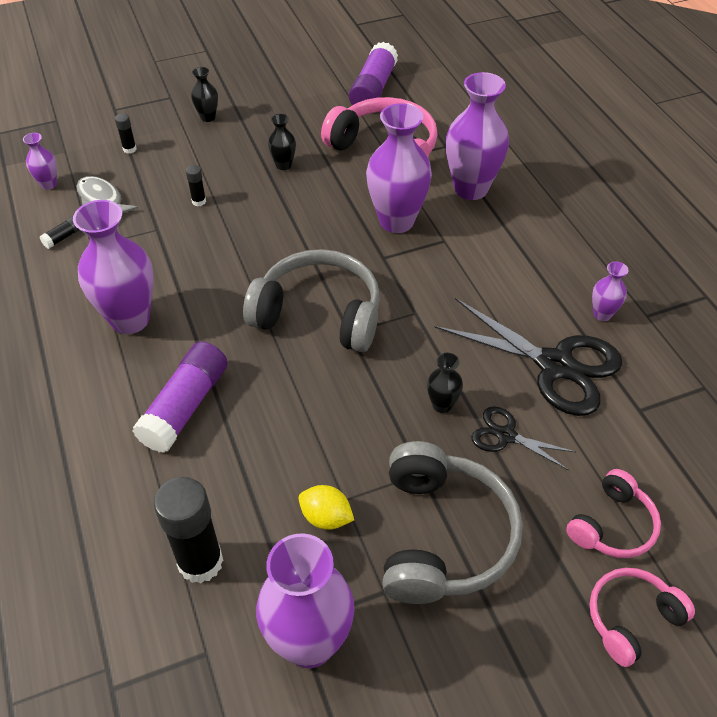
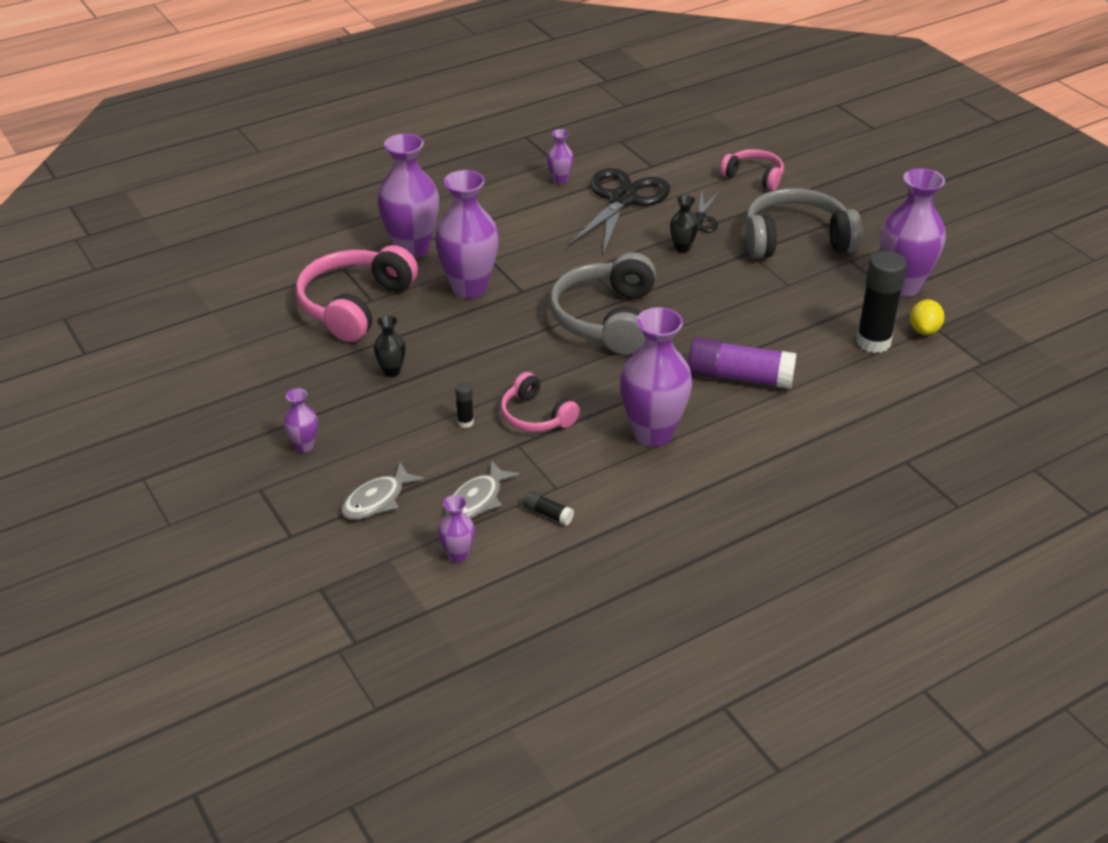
camera: 100 degrees left, 10 degrees down
(129, 149) = (377, 500): black glue stick -> grey fish
(208, 117) = (304, 446): black vase -> purple vase
(326, 517) = (807, 290): yellow lemon -> yellow lemon (924, 330)
(373, 89) = (238, 324): purple glue stick -> none
(631, 618) = (816, 171): pink headphones -> pink headphones (536, 416)

